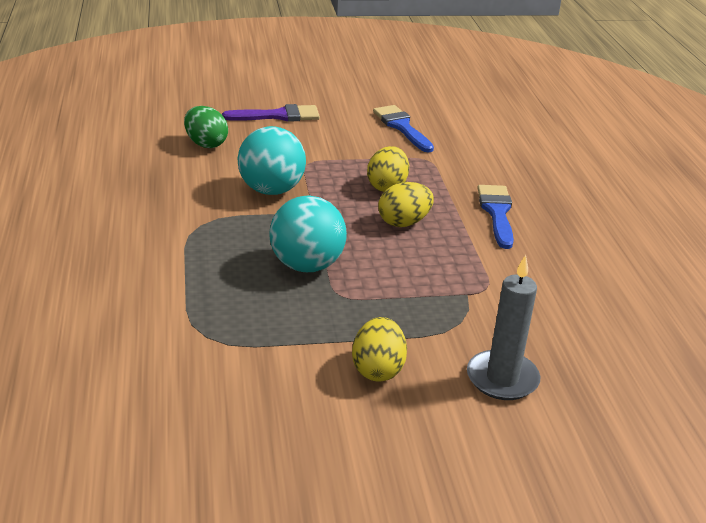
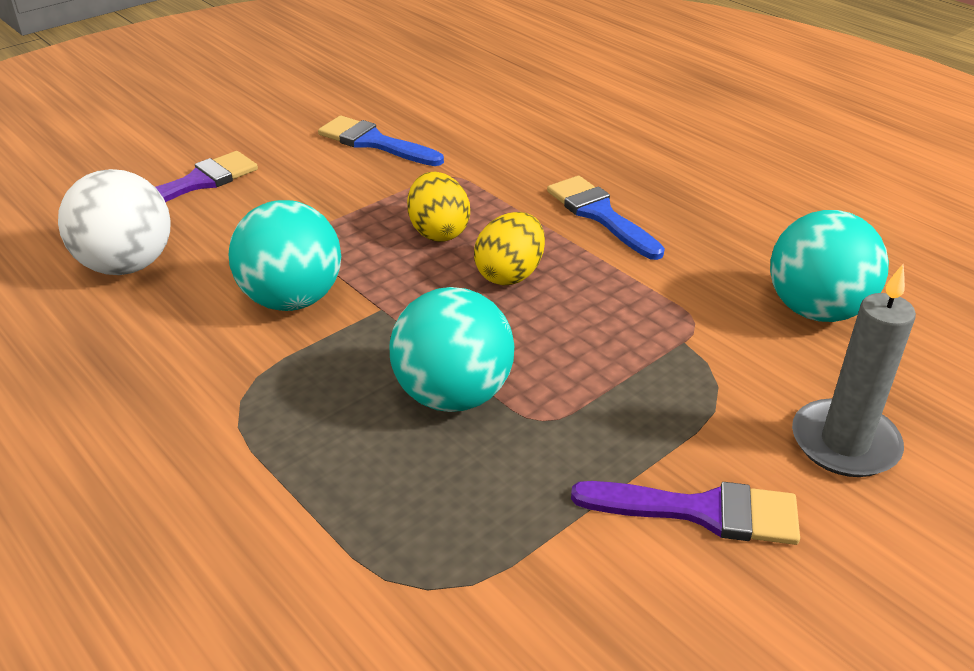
camera: 30 degrees left, 5 degrees up
(206, 144) = (127, 265): green egg -> white ball
(377, 369) = (701, 511): yellow egg -> purple brush
(574, 312) = (816, 310): none -> turquoise ball

